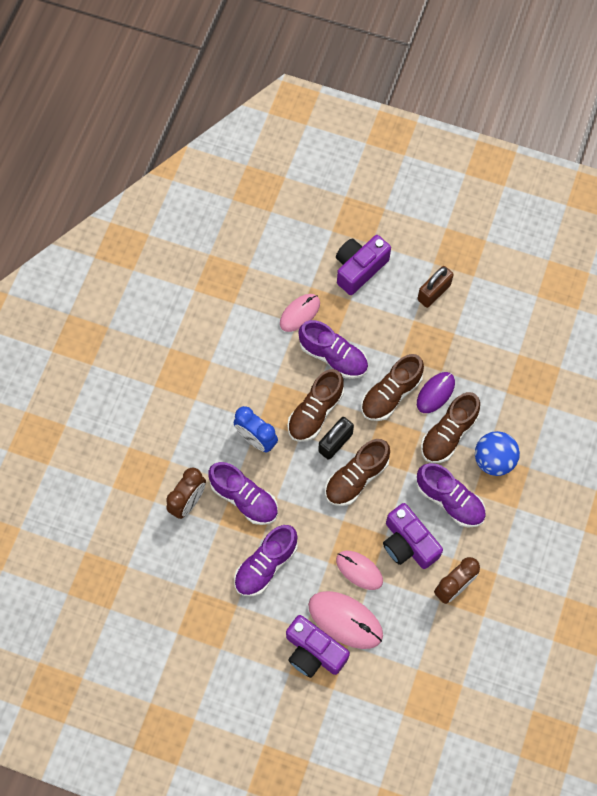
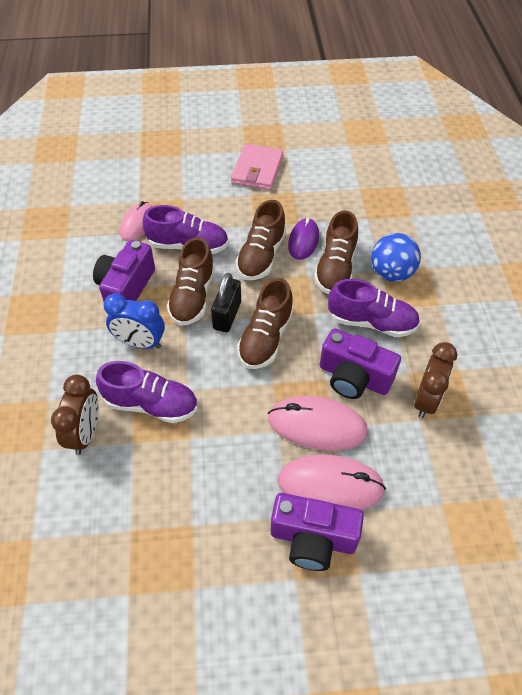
camera: 25 degrees left, 15 degrees down
(266, 565) = (208, 464): purple shoe -> none
(359, 269) = (179, 174): purple camera -> purple camera (126, 288)
(359, 570) = (317, 425): pink mouse -> pink mouse, size x1.51
(433, 292) = (257, 170): brown padlock -> pink wallet

